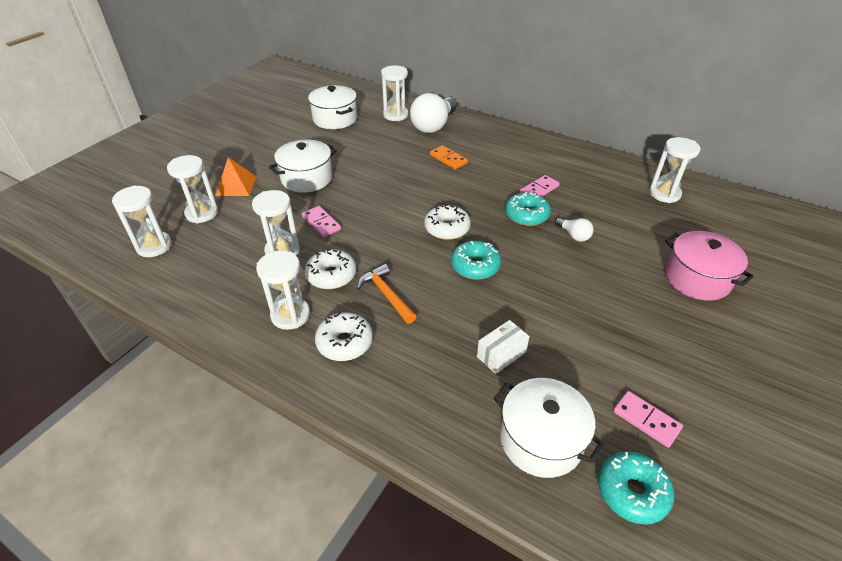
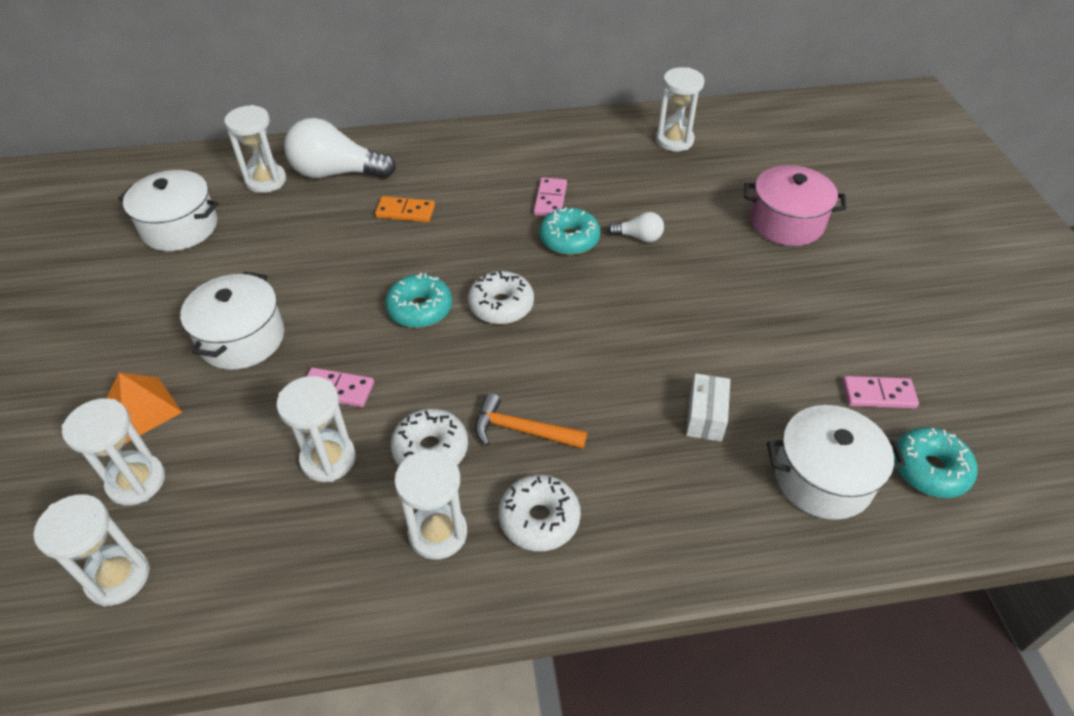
camera: 40 degrees left, 5 degrees up
(433, 126) = (336, 173): white light bulb -> white light bulb turned 105 degrees clockwise
(475, 266) = (579, 334): turquoise donut -> turquoise donut (420, 309)

